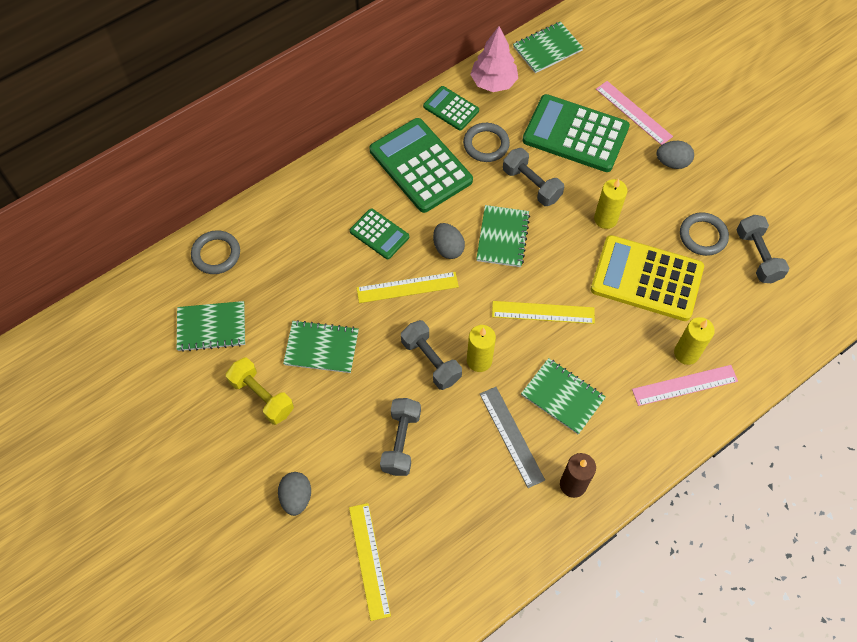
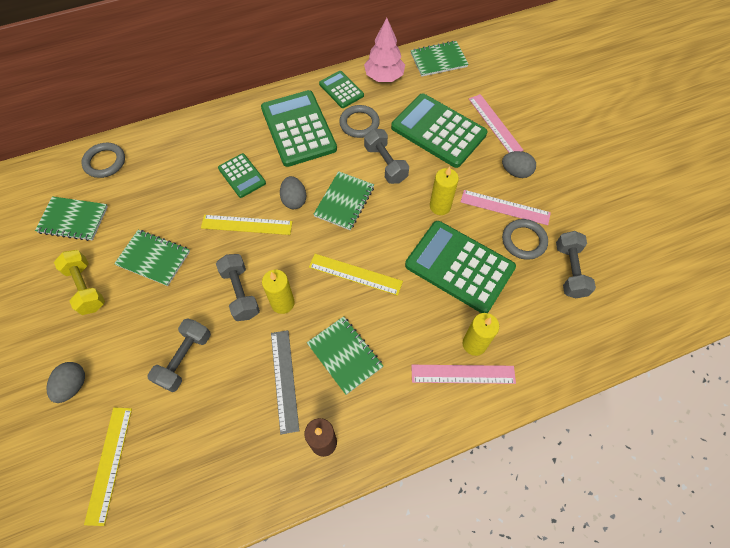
camera: 15 degrees right, 0 degrees up
(646, 279) = (459, 267): yellow calculator -> green calculator
(673, 204) = (505, 207): none -> pink ruler

